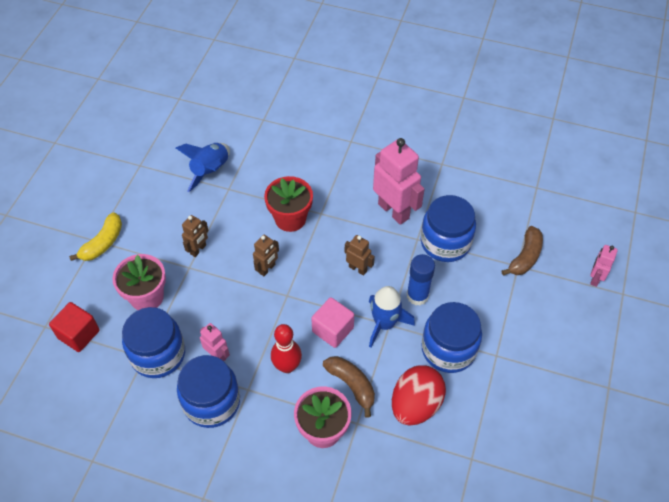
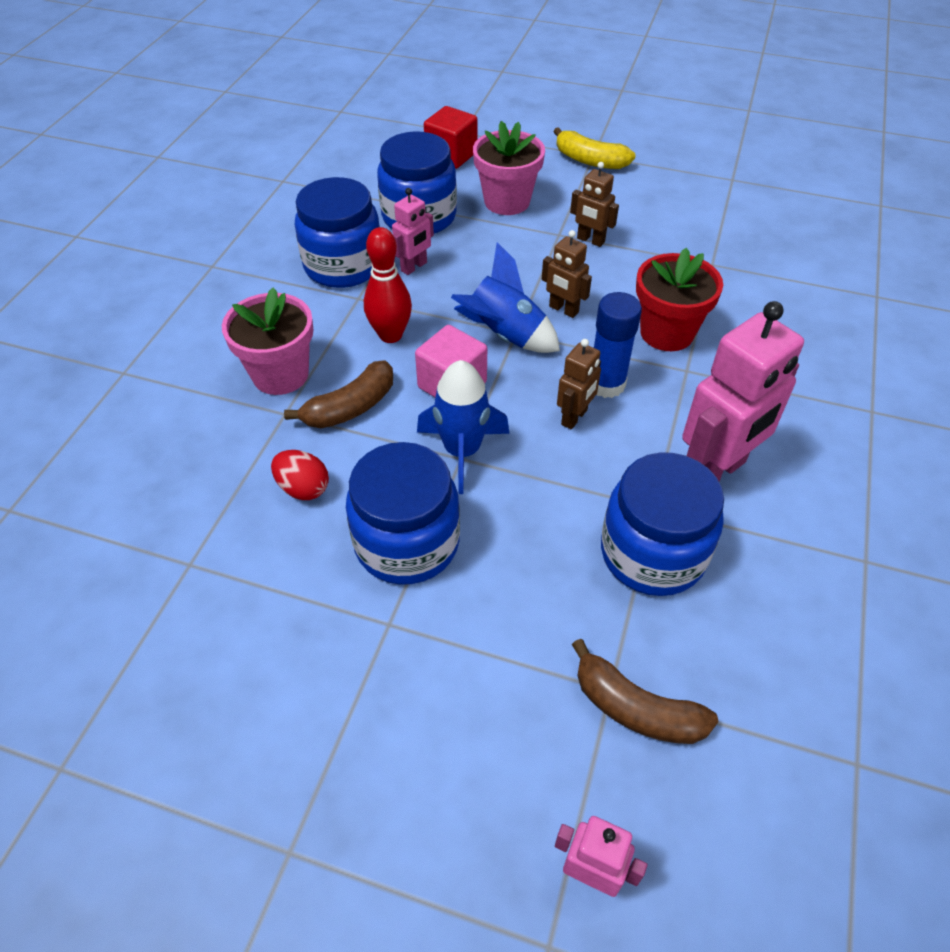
camera: 90 degrees right, 5 degrees down
(211, 171) = (741, 244): blue rocket -> blue rocket (504, 336)
(415, 405) = (303, 488): red egg -> red egg, size x0.54
(417, 295) = (522, 501): blue glue stick -> blue glue stick (606, 384)

